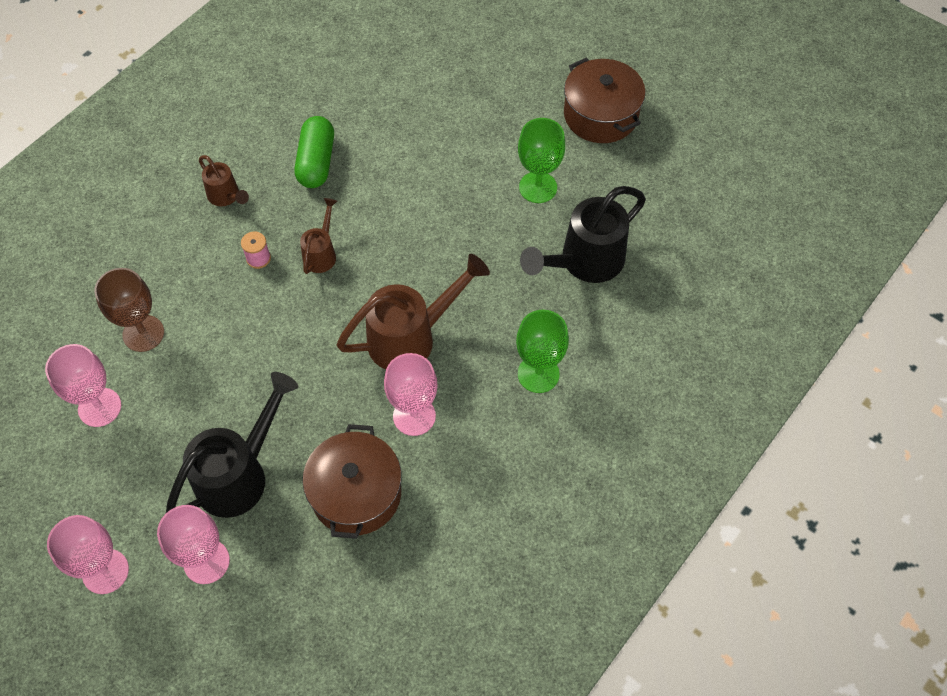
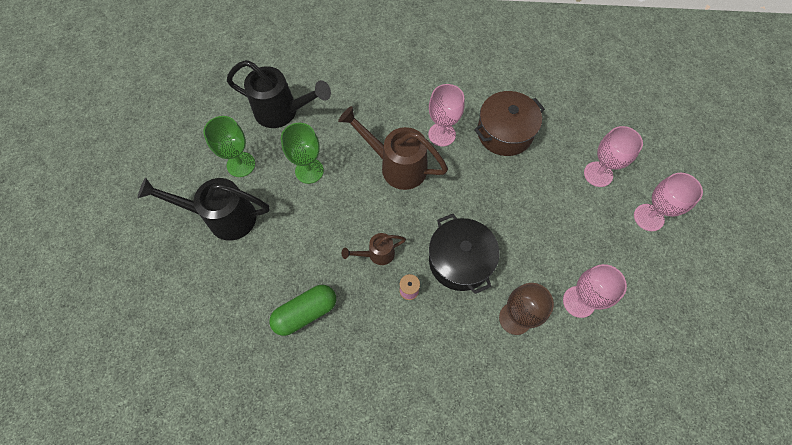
camera: 125 degrees left, 5 degrees up
(226, 197) = (377, 353): brown watering can -> none
(239, 474) = (544, 193): black watering can -> black watering can (223, 217)
(245, 325) = (460, 261): none -> black pot
(538, 374) = (372, 95): green goblet -> green goblet (309, 171)
(600, 115) = (156, 163): brown pot -> none

